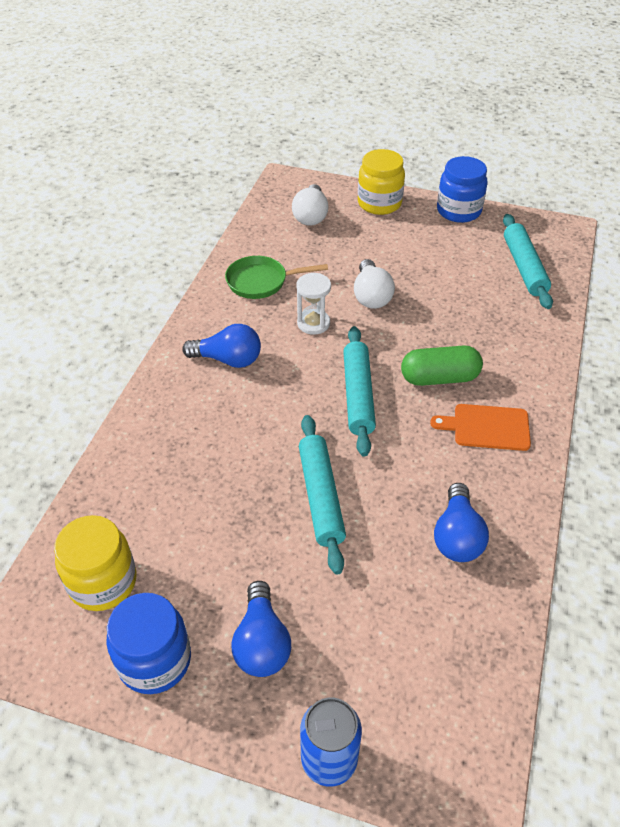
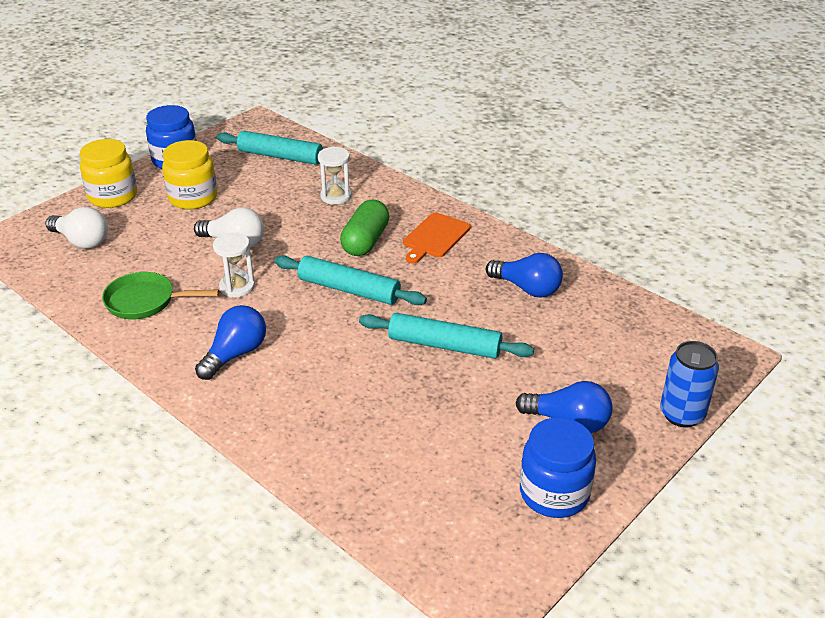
camera: 65 degrees left, 10 degrees down
(103, 582) = (452, 511): yellow jar -> yellow jar (193, 198)
(261, 282) = (145, 301): green pan -> green pan turned 75 degrees clockwise
(493, 329) = (336, 196): none -> white hourglass

